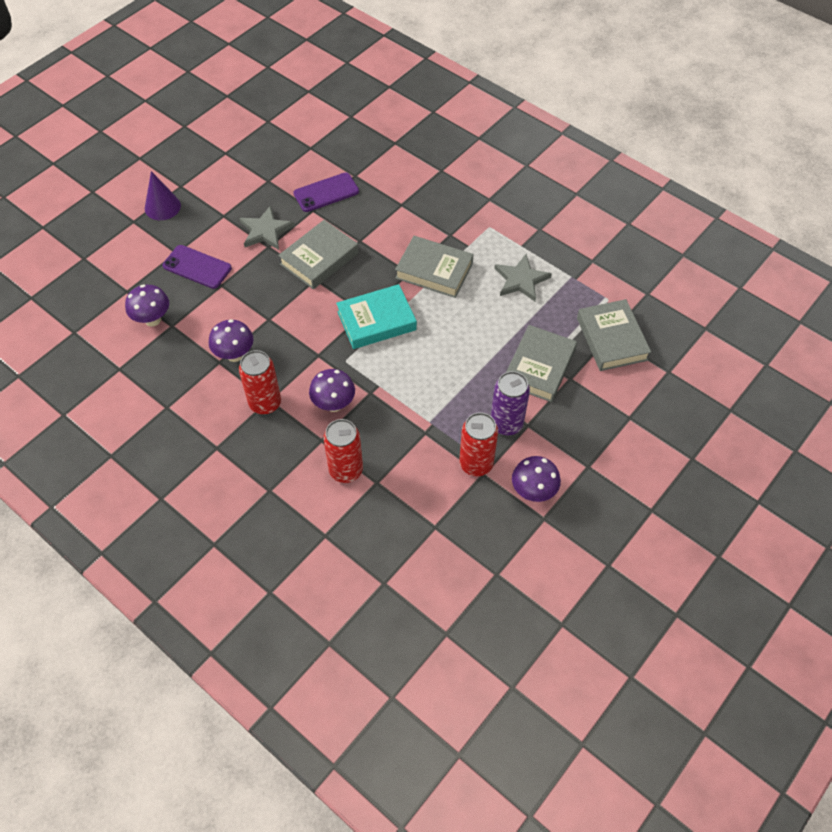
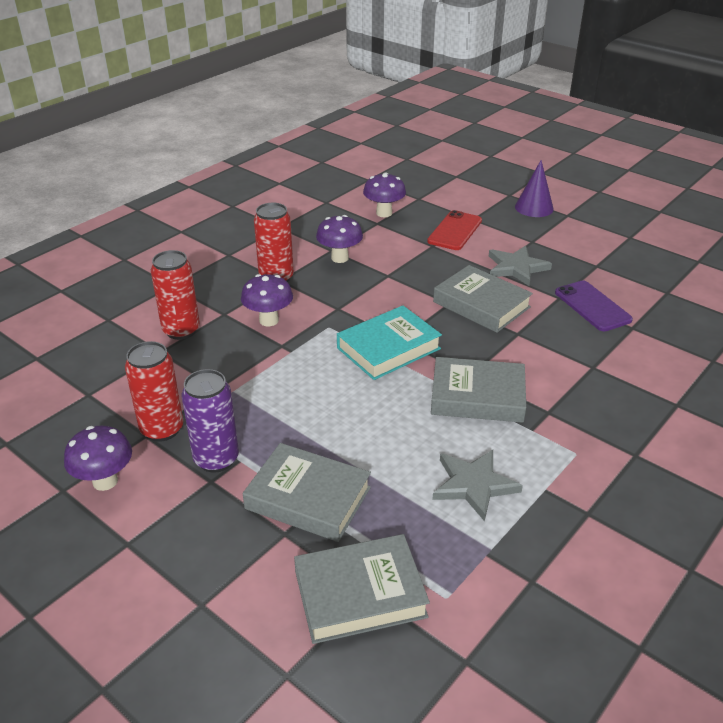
camera: 90 degrees right, 20 degrees down
(197, 267) = (455, 231): purple phone -> red phone
(376, 320) = (388, 348): turquoise book -> turquoise book turned 75 degrees clockwise
(434, 271) = (477, 396): grey book -> grey book turned 75 degrees clockwise

